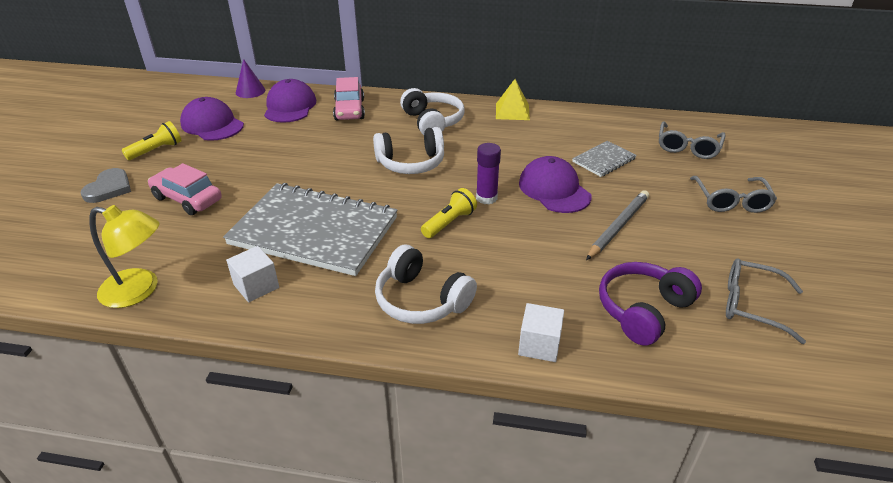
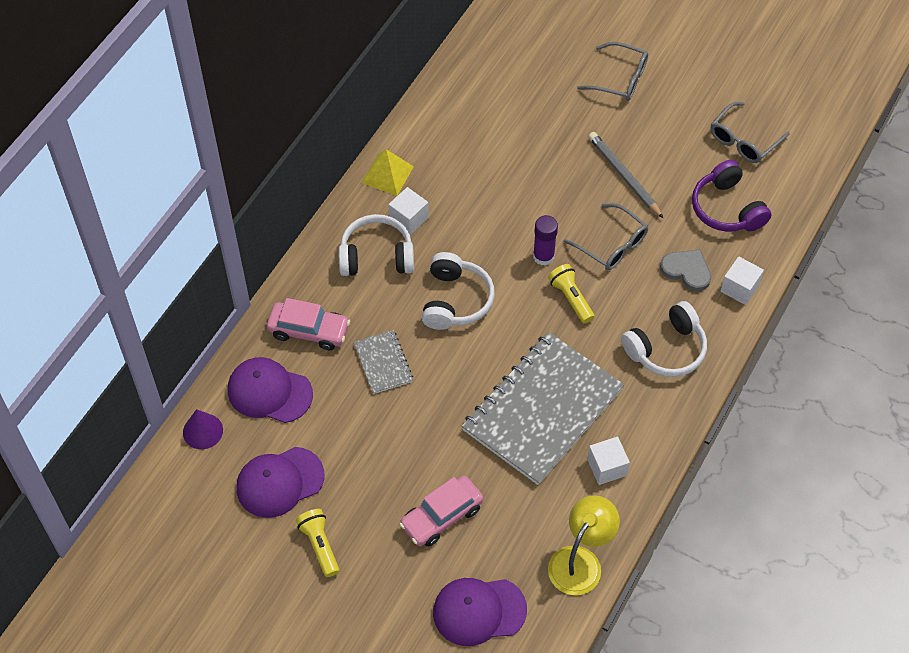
camera: 70 degrees left, 20 degrees up
(109, 188) = (388, 594): grey heart -> grey heart (687, 271)
(477, 127) = (409, 219): none -> white cube
(554, 189) = (551, 198): purple cap -> purple cap (479, 611)
(603, 160) = (519, 138): grey notebook -> grey notebook (383, 363)
(688, 147) = (525, 61): grey glasses -> grey glasses (612, 244)

